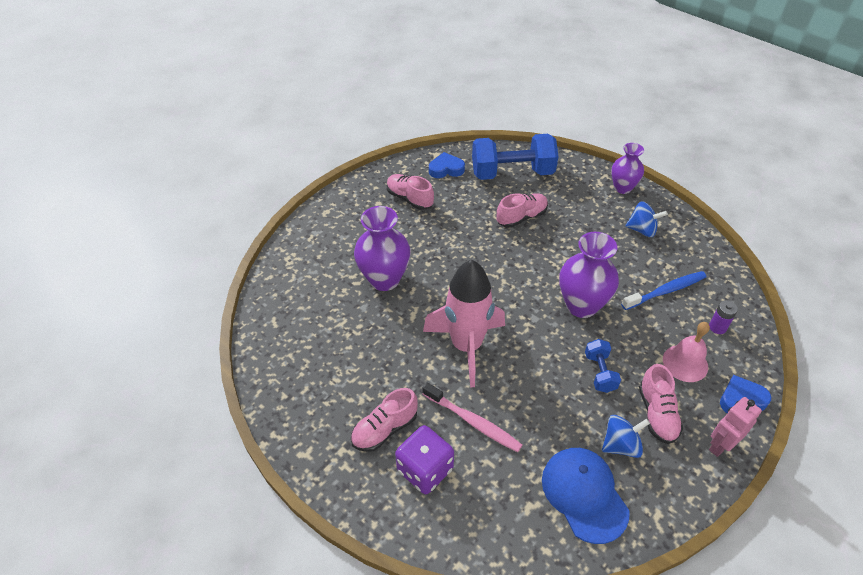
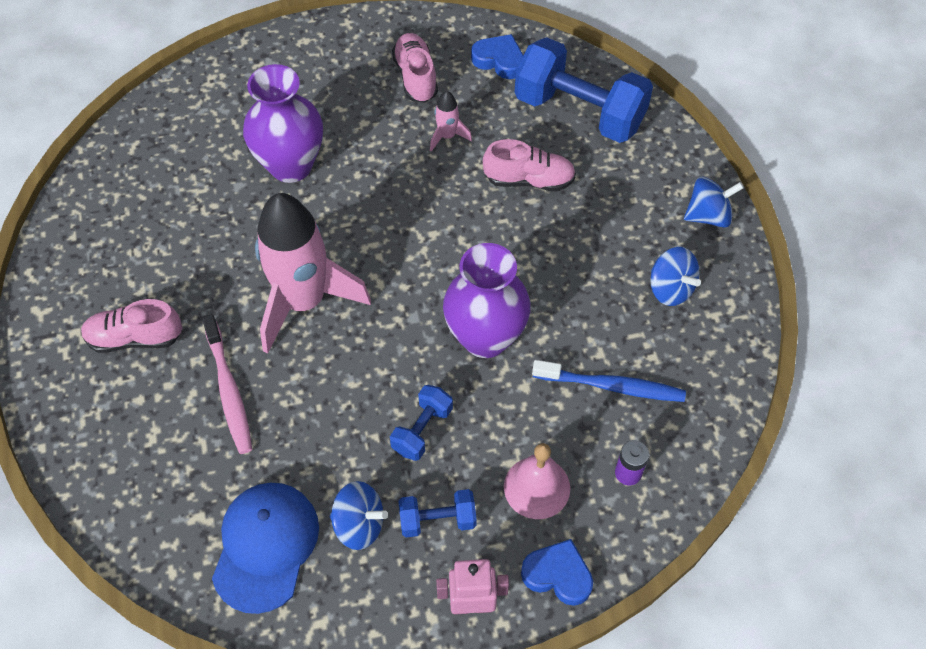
camera: 35 degrees right, 10 degrees up
(425, 469) = (134, 407): purple dice -> none
(457, 218) = (447, 136): none -> pink rocket
(622, 188) = (708, 215): purple vase -> blue spinning top
(657, 413) = (437, 520): pink shoe -> blue dumbbell

